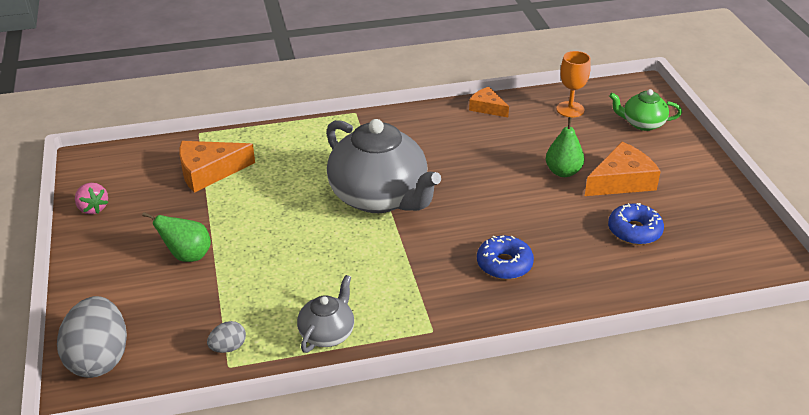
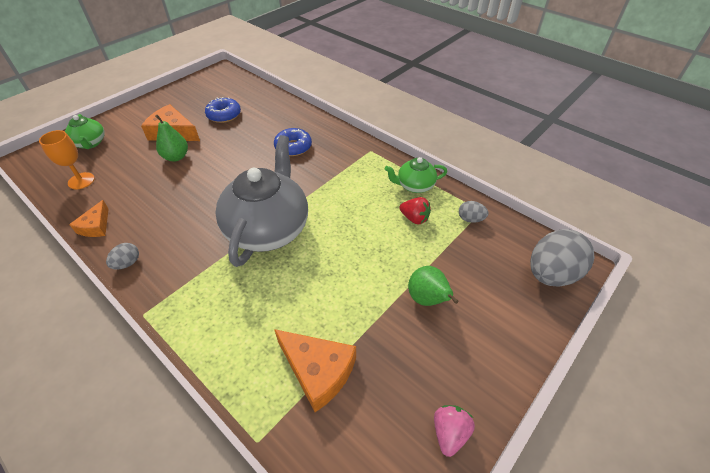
camera: 125 degrees left, 10 degrees up
(281, 302) = (414, 218): none -> red strawberry
(327, 333) = (414, 185): grey teapot -> green teapot
(420, 115) = (127, 263): none -> grey egg

